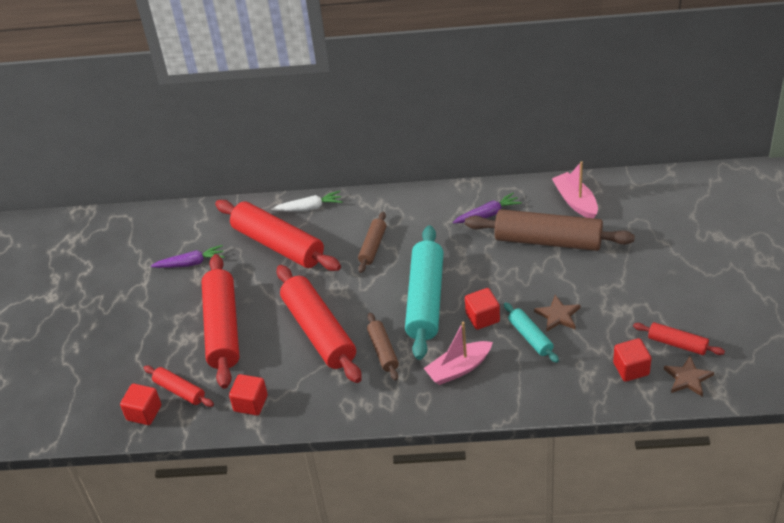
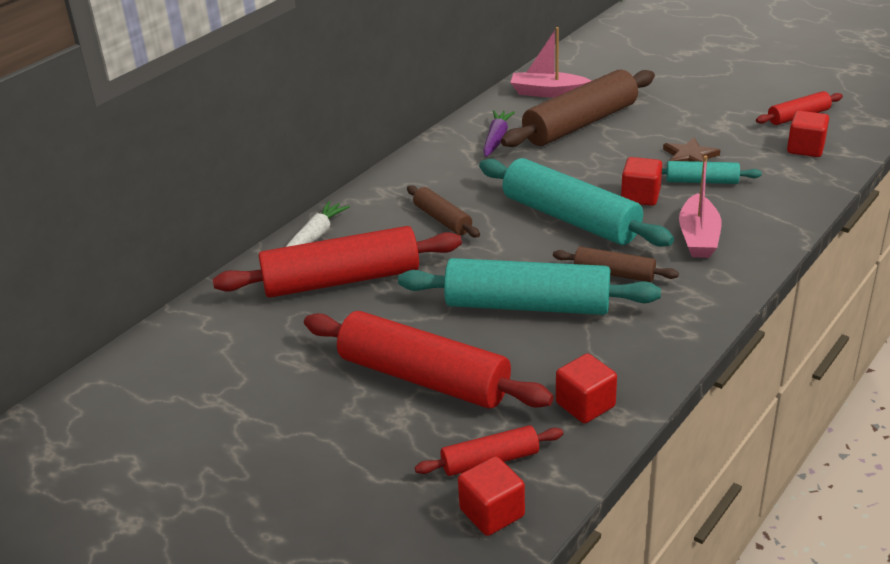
camera: 55 degrees left, 10 degrees down
(190, 263) = (268, 360): purple carrot -> none
(319, 332) = (527, 305): red rolling pin -> turquoise rolling pin
(688, 378) = (847, 128): brown star -> none

